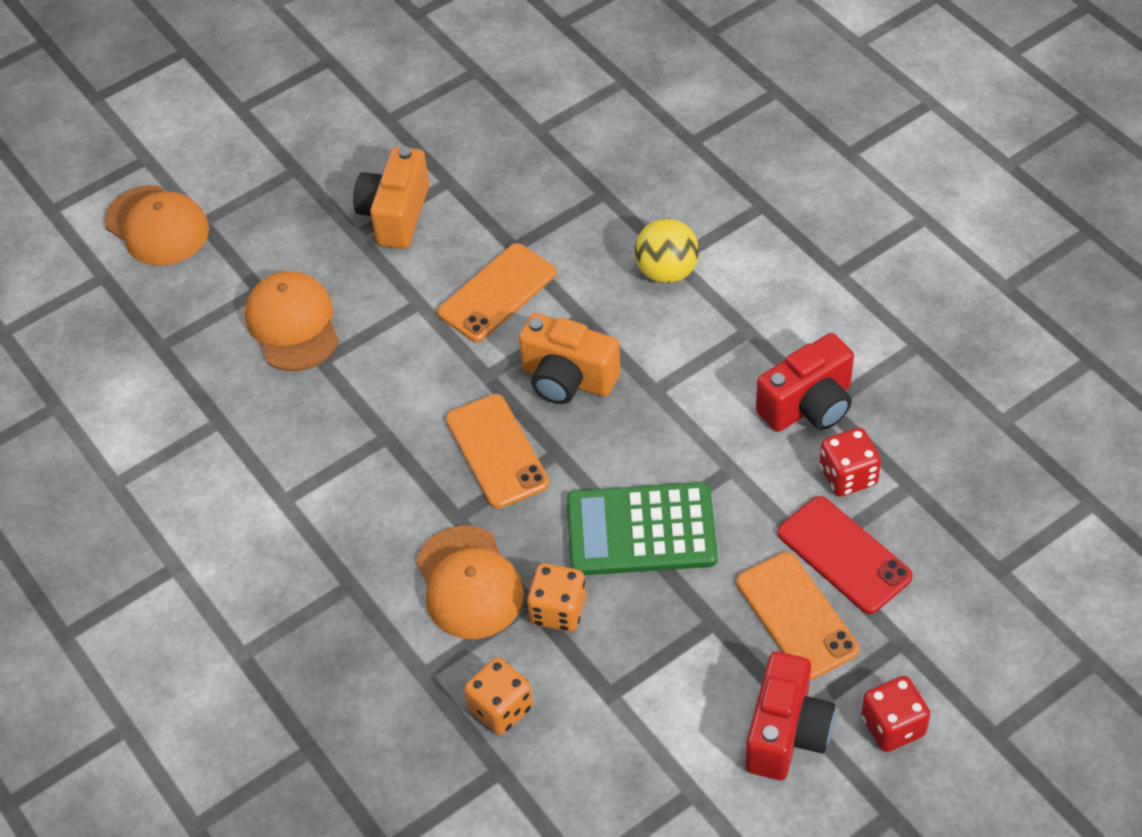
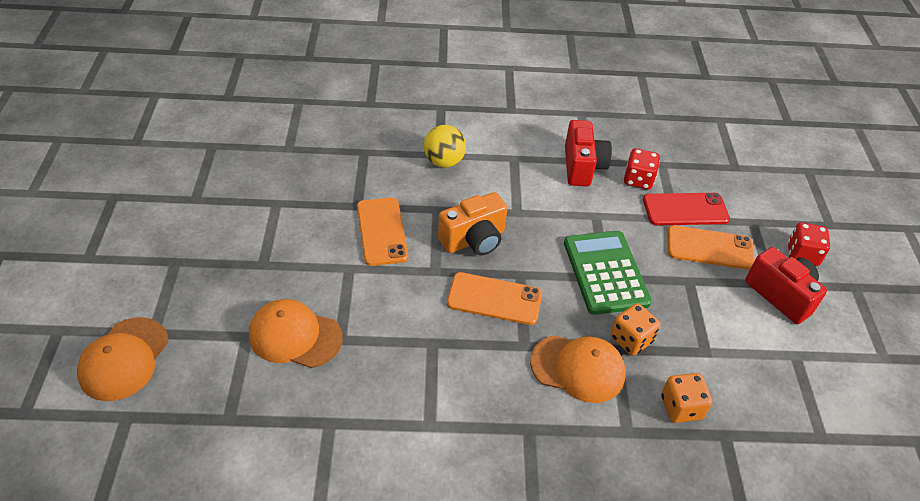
camera: 60 degrees left, 5 degrees down
(157, 226) = (124, 359): orange cap -> orange cap turned 120 degrees clockwise
(395, 215) = (271, 239): orange camera -> none
(641, 530) = (605, 272): green calculator -> green calculator turned 135 degrees clockwise

